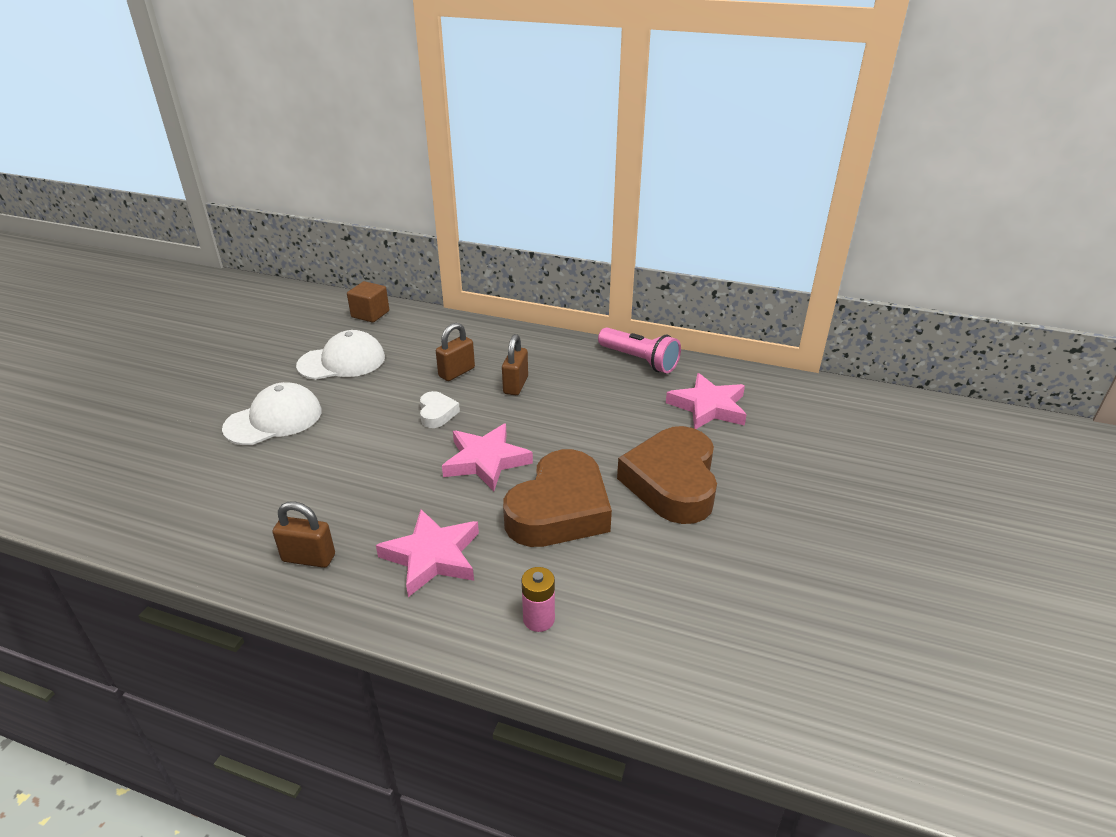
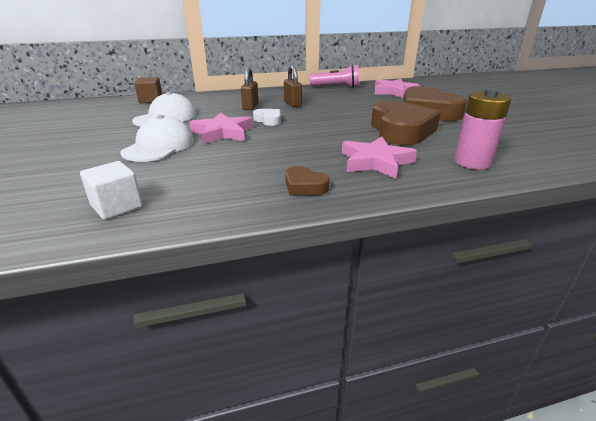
camera: 35 degrees left, 5 degrees down
(145, 503) = (117, 206): none -> white cube
(309, 558) = (304, 186): brown padlock -> brown heart
(486, 461) = (330, 127): pink star -> pink star (222, 133)
(539, 619) = (472, 162): pink battery -> pink battery, size x1.66

